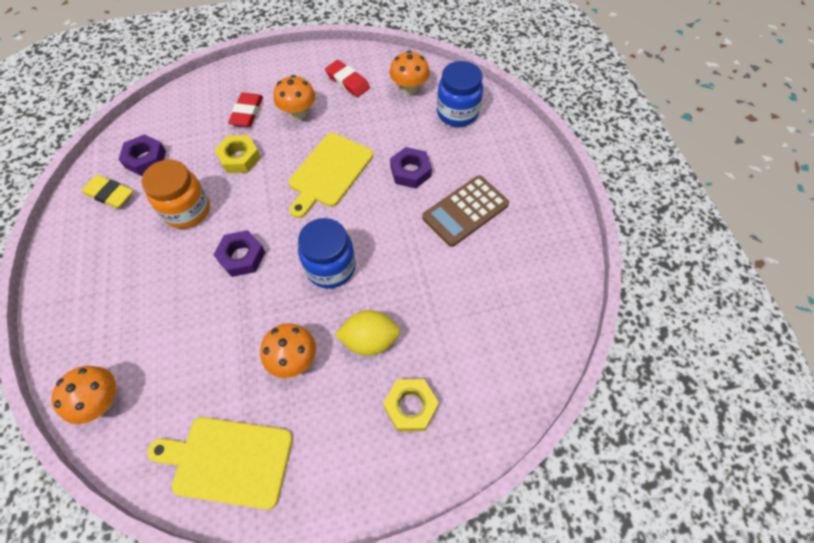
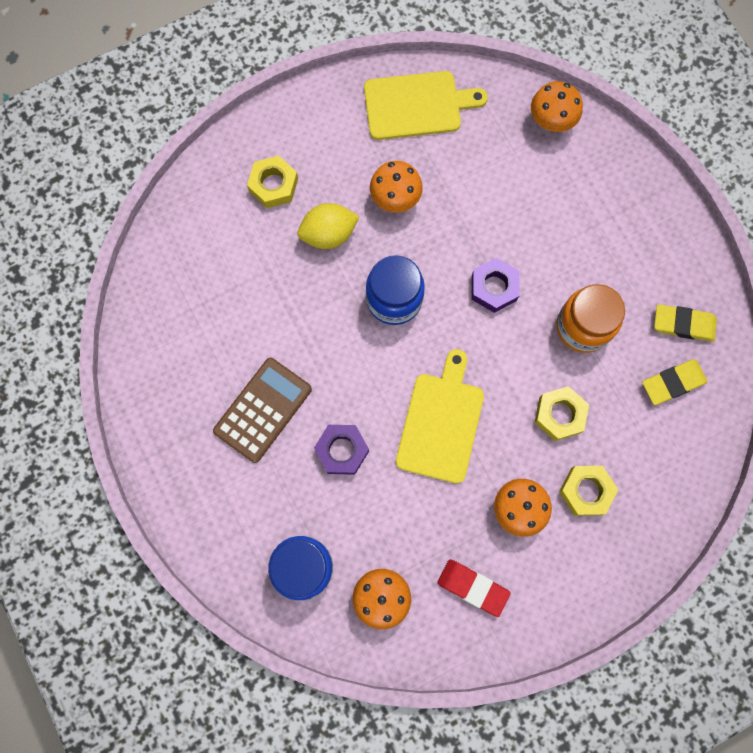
camera: 165 degrees right, 15 degrees up
(145, 159) = (673, 383): purple nut -> yellow eraser
(247, 112) = (586, 491): red eraser -> yellow nut

